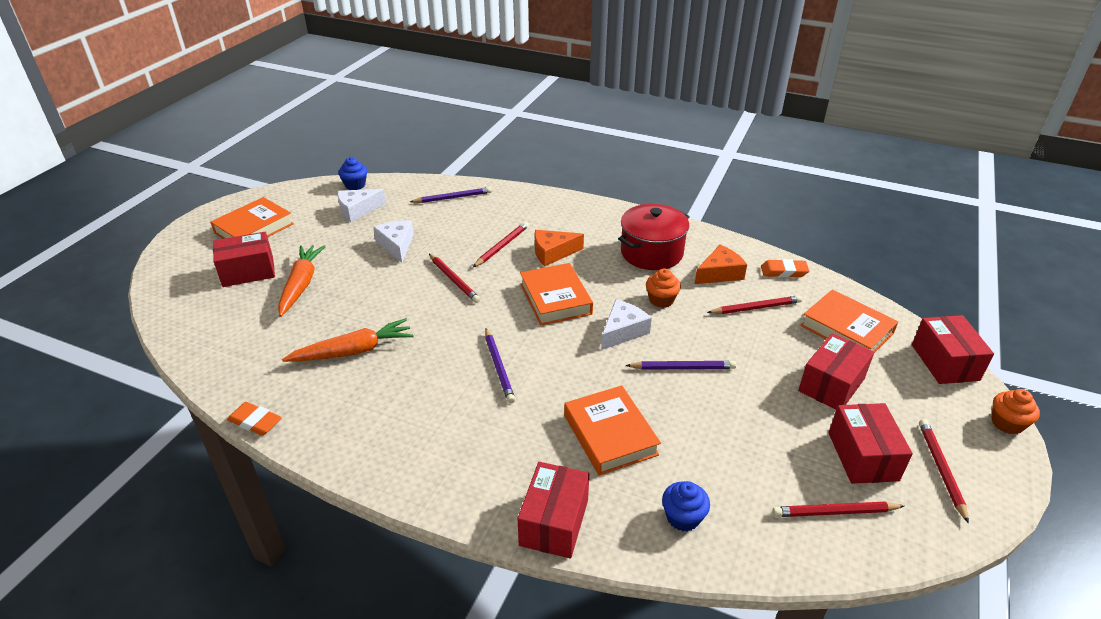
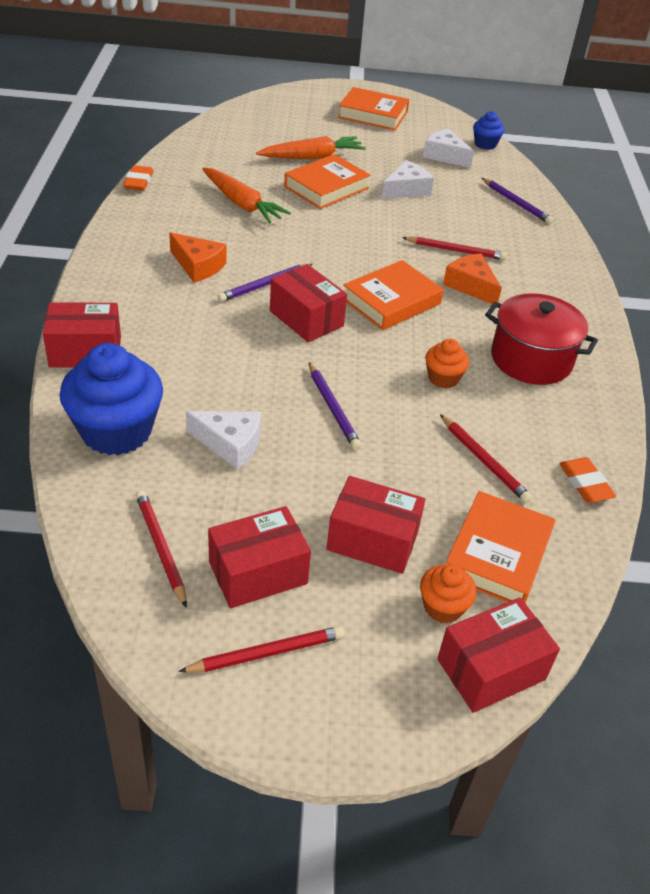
camera: 65 degrees right, 5 degrees up
(248, 272) = (312, 129): red box -> red box (306, 319)
(454, 280) = (377, 233): red pencil -> none
(610, 434) = (206, 369): orange book -> orange book (326, 187)
(623, 331) = (368, 356): white cheese -> white cheese (230, 444)
(683, 517) = (116, 431): blue cupcake -> blue cupcake, size x2.02
(719, 273) = (533, 422): orange cheese -> orange cheese (198, 266)
(1007, 423) = (393, 740): orange cupcake -> orange cupcake (443, 607)

